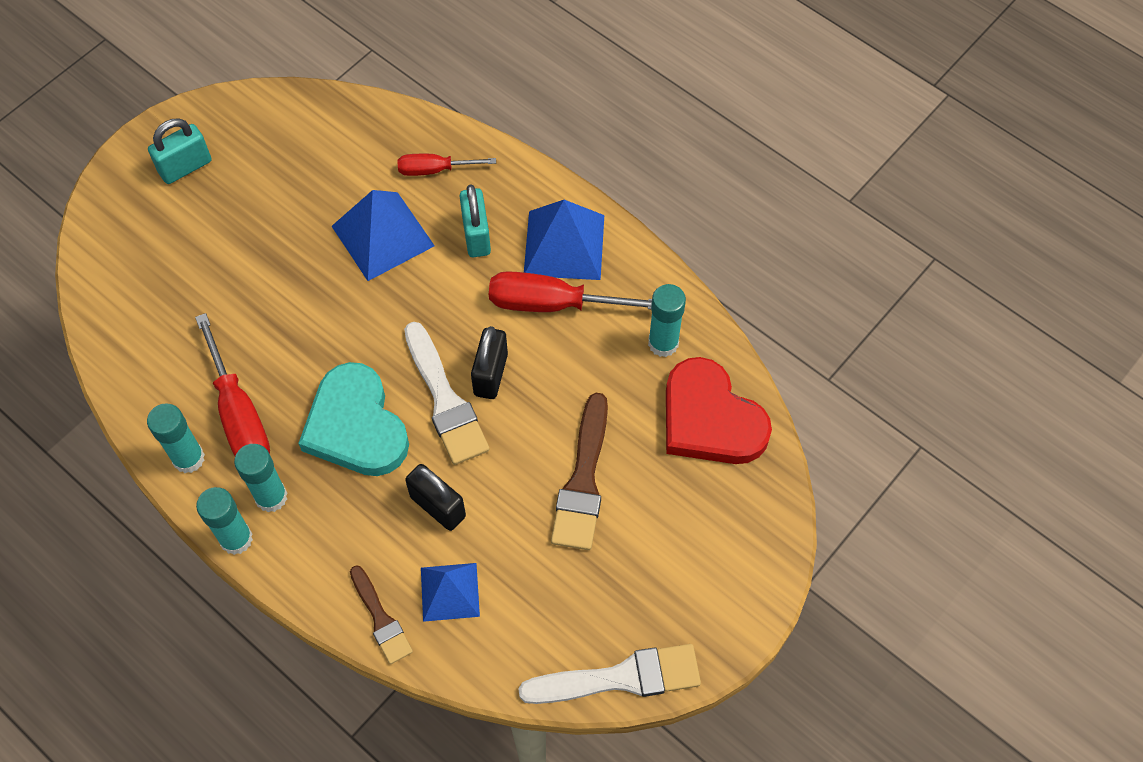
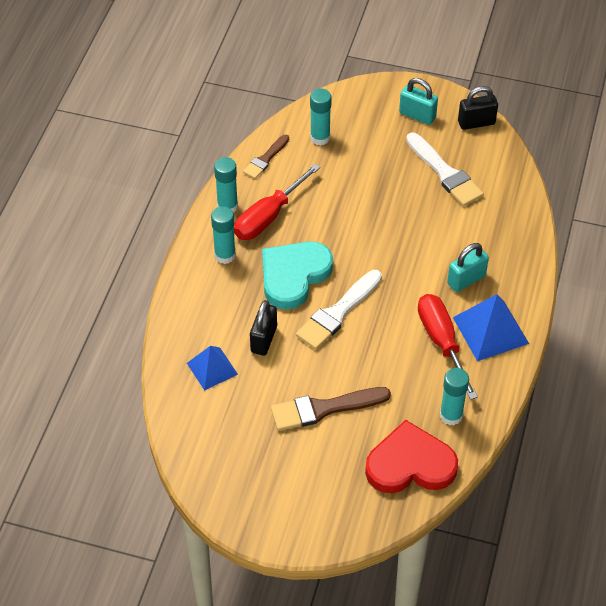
camera: 65 degrees right, 10 degrees down
(236, 539) = (190, 251): turquoise glue stick -> turquoise glue stick (320, 138)
(381, 619) = (177, 341): brown brush -> brown brush (265, 159)
(383, 236) = (433, 232): blue pyramid -> none
(435, 170) = (500, 238): red screwdriver -> none
(491, 374) = (369, 329): black padlock -> black padlock (476, 123)
(620, 678) = (201, 481): white brush -> white brush (445, 173)
(710, 419) = (410, 464): red heart -> red heart turned 60 degrees clockwise

